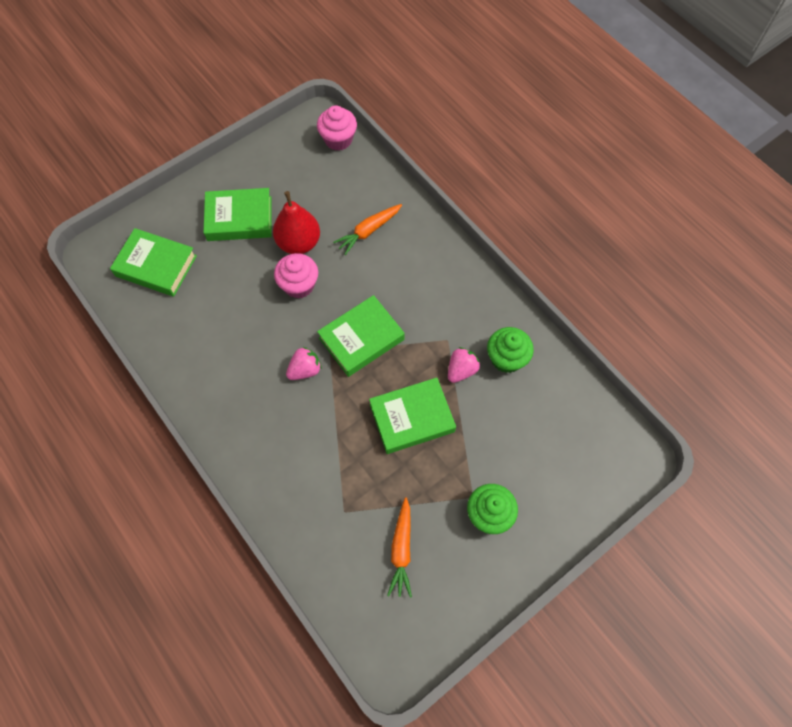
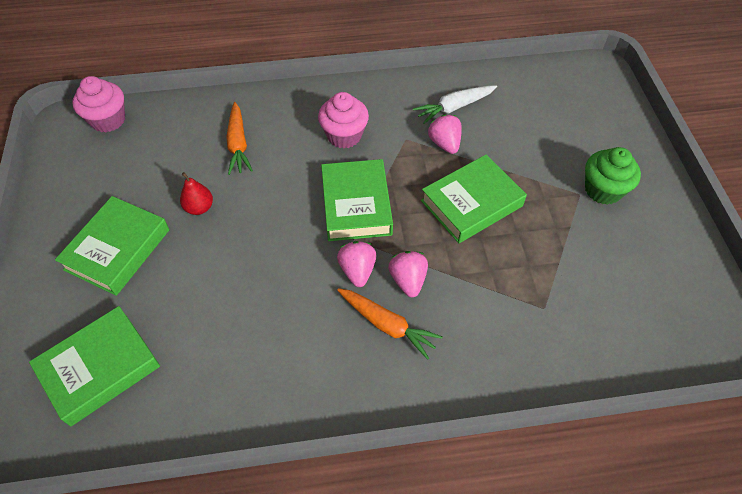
camera: 60 degrees left, 10 degrees down
(299, 243) = (199, 208): red pear -> red pear, size x0.54
(299, 285) = (251, 230): pink cupcake -> pink cupcake (344, 135)
(315, 407) = (408, 280): none -> pink strawberry
(401, 550) = (610, 276): orange carrot -> orange carrot (387, 325)
(412, 418) = (471, 203): green book -> green book turned 45 degrees clockwise
(506, 358) = (454, 107): green cupcake -> white carrot

